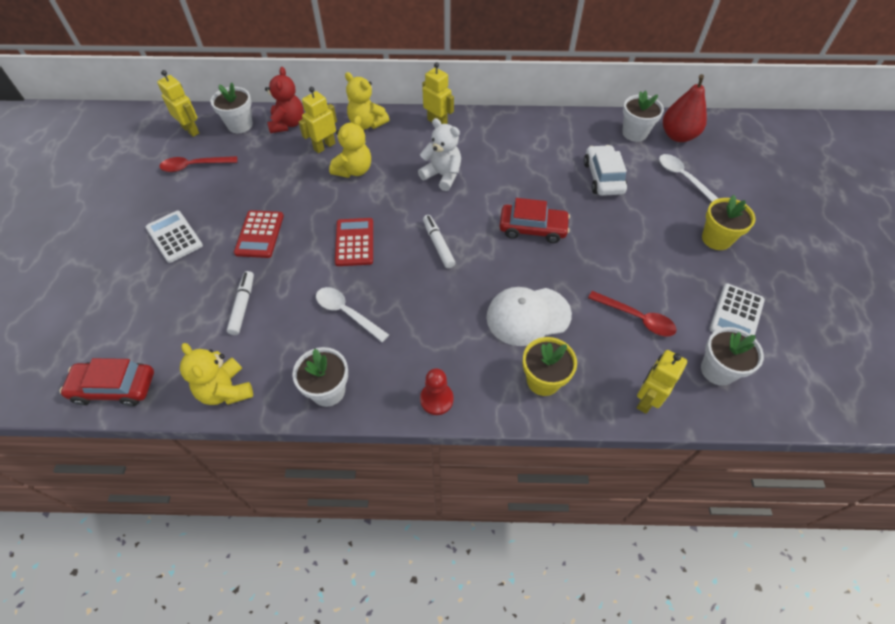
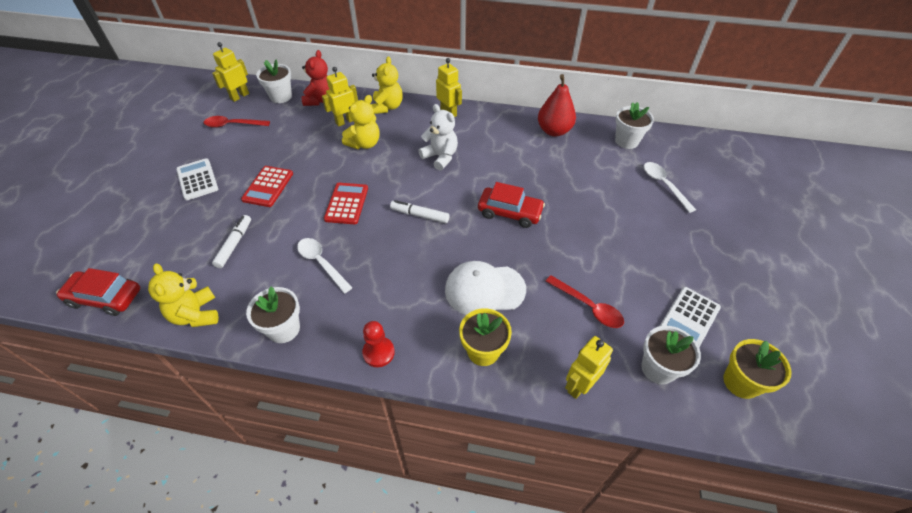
camera: 10 degrees right, 5 degrees down
(191, 130) = (239, 96): yellow robot -> yellow robot turned 105 degrees counterclockwise
(367, 124) = (387, 107): yellow teddy bear -> yellow teddy bear turned 135 degrees counterclockwise
(438, 244) = (420, 215): white marker -> white marker turned 60 degrees counterclockwise
(603, 177) = (587, 176): white car -> none
(678, 136) = (667, 148): red pear -> red pear (554, 131)
(716, 239) = (684, 244): yellow flower pot -> yellow flower pot (741, 382)

